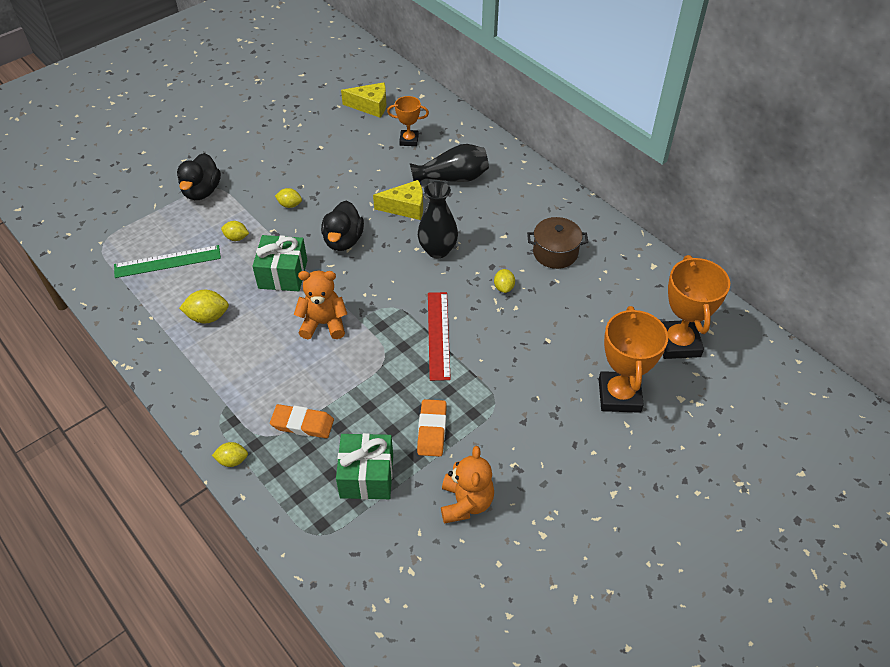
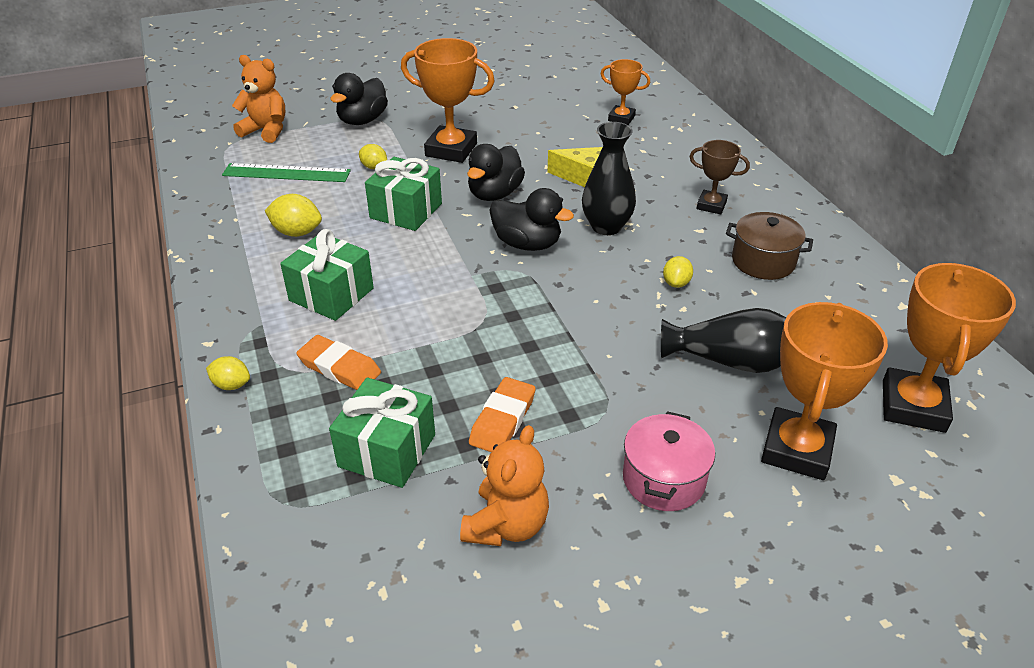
camera: 20 degrees right, 10 degrees down
(264, 365) = (331, 294): none -> green gift
(290, 205) = (451, 150): yellow lemon -> orange trophy
(323, 324) = (426, 269): orange teddy bear -> orange teddy bear (266, 131)
(370, 106) = (591, 82): yellow cheese -> none
(387, 281) = (527, 244): none -> black duck
(438, 335) = (564, 314): red ruler -> none
(453, 178) = (659, 161): black vase -> black vase (730, 361)
(504, 211) = (711, 205): none -> brown trophy
(548, 441) = (663, 479): none -> pink pot

